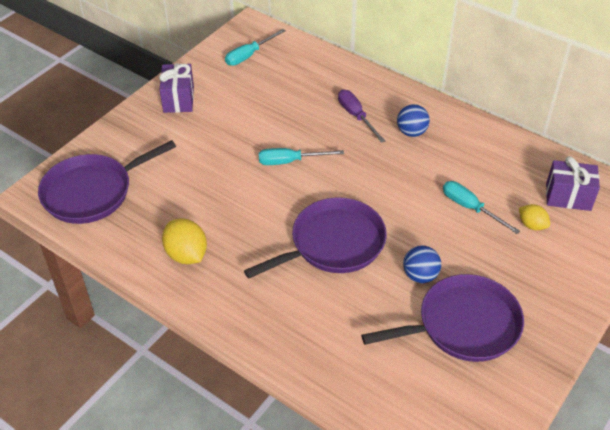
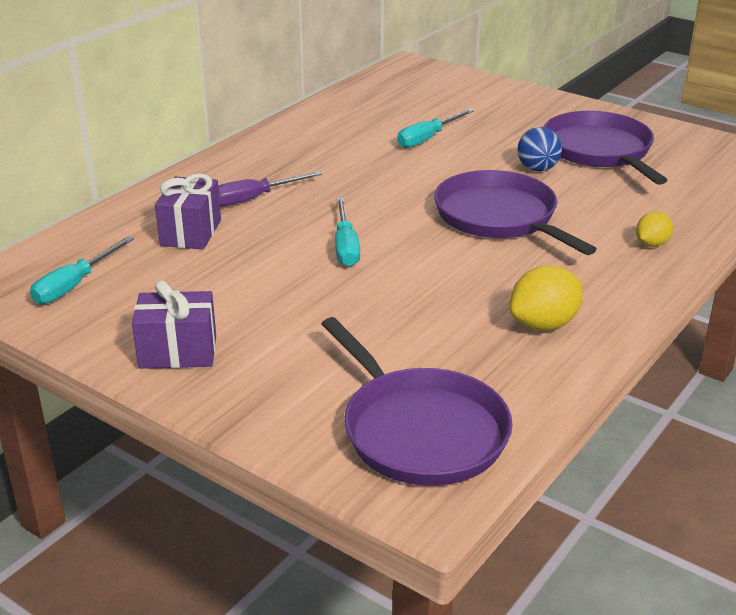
camera: 90 degrees left, 15 degrees down
(249, 55) = (74, 285): turquoise screwdriver -> turquoise screwdriver turned 75 degrees clockwise
(411, 132) = (292, 164): blue ball -> none
(532, 225) = (450, 111): yellow lemon -> yellow lemon (651, 244)
(568, 196) = (405, 92): purple gift -> purple gift (191, 233)

